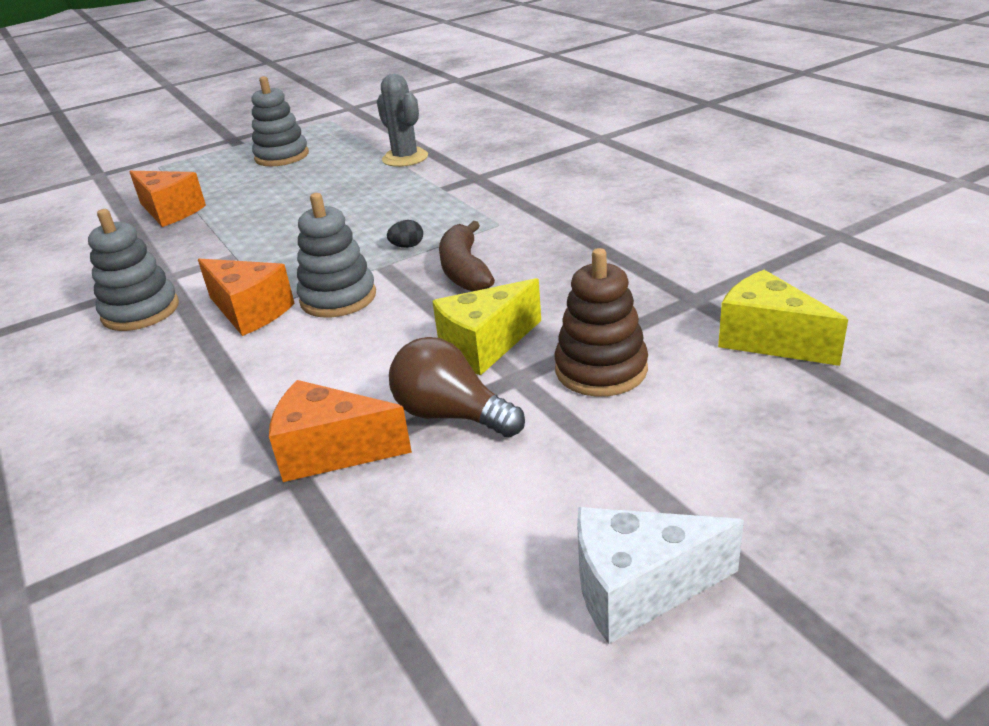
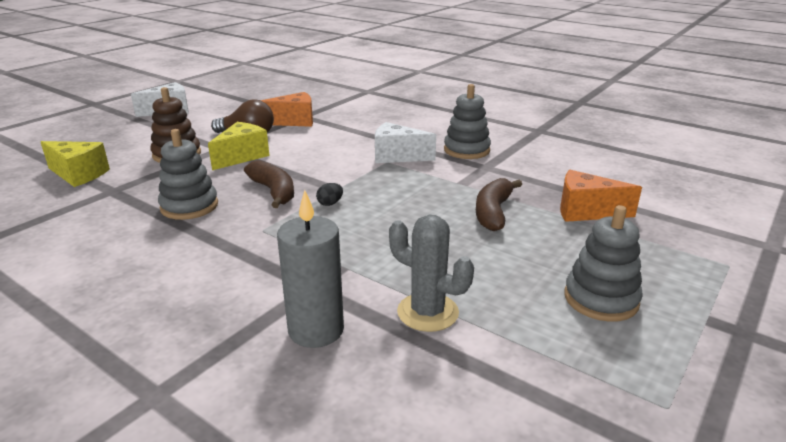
camera: 155 degrees right, 5 degrees down
(250, 312) = (397, 156): orange cheese -> white cheese
(253, 219) = (493, 212): none -> brown banana
(338, 298) = (349, 168): grey stacking toy -> grey stacking toy (189, 206)
(488, 155) = (316, 330): none -> grey candle

